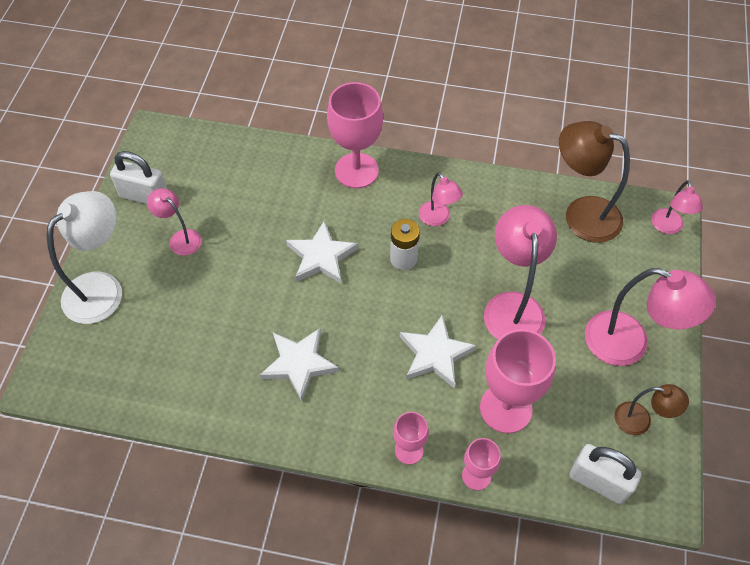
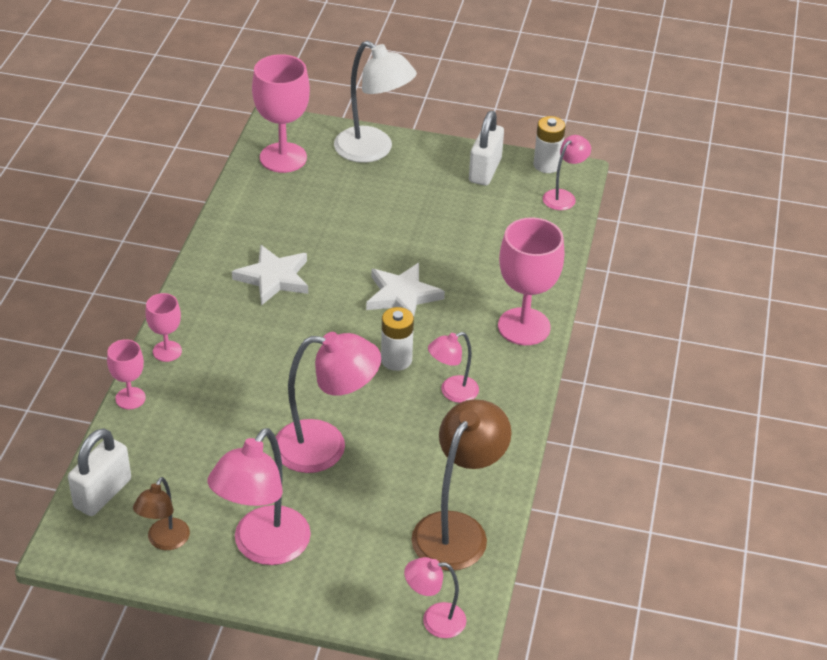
camera: 90 degrees right, 15 degrees down
(140, 150) = (547, 165): none -> white battery
(180, 238) = (430, 197): pink lamp -> pink lamp (563, 196)
(435, 354) = (271, 377): white star -> none
(505, 408) = (199, 428): pink goblet -> pink goblet (283, 158)

